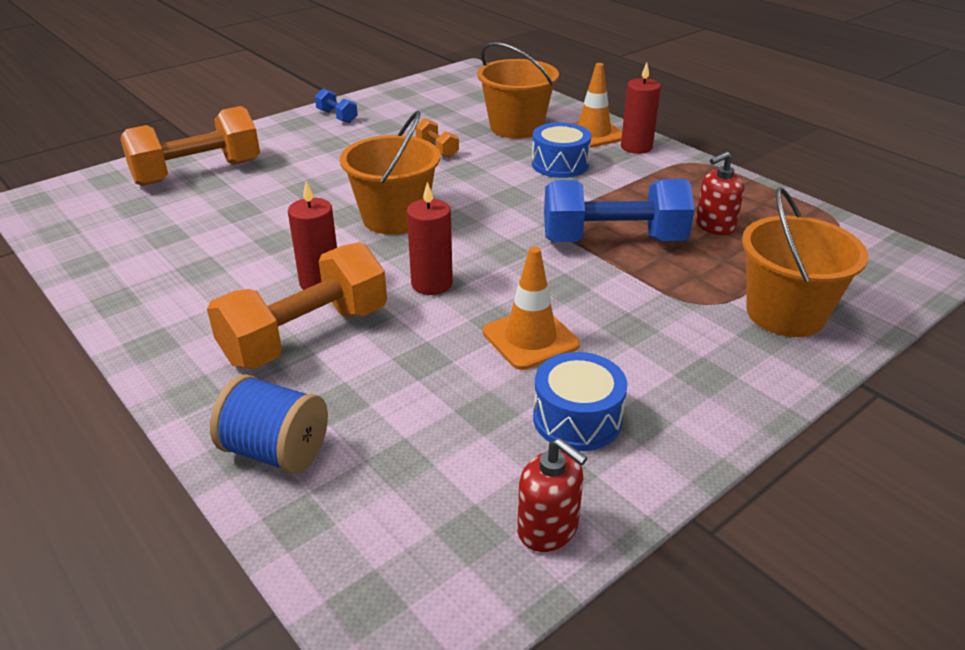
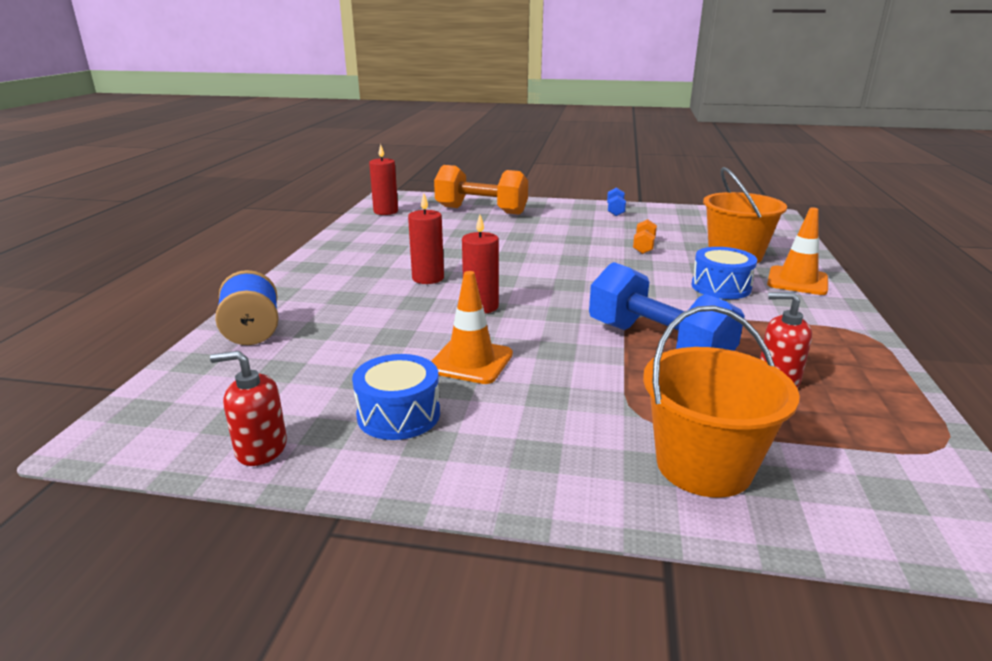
camera: 50 degrees right, 10 degrees down
(306, 336) = (369, 296): orange dumbbell -> none
(394, 218) = (534, 268): orange bucket -> none
(548, 528) = (261, 448): red soap dispenser -> red soap dispenser turned 90 degrees clockwise
(636, 147) = (821, 303): red candle -> red candle (385, 211)

